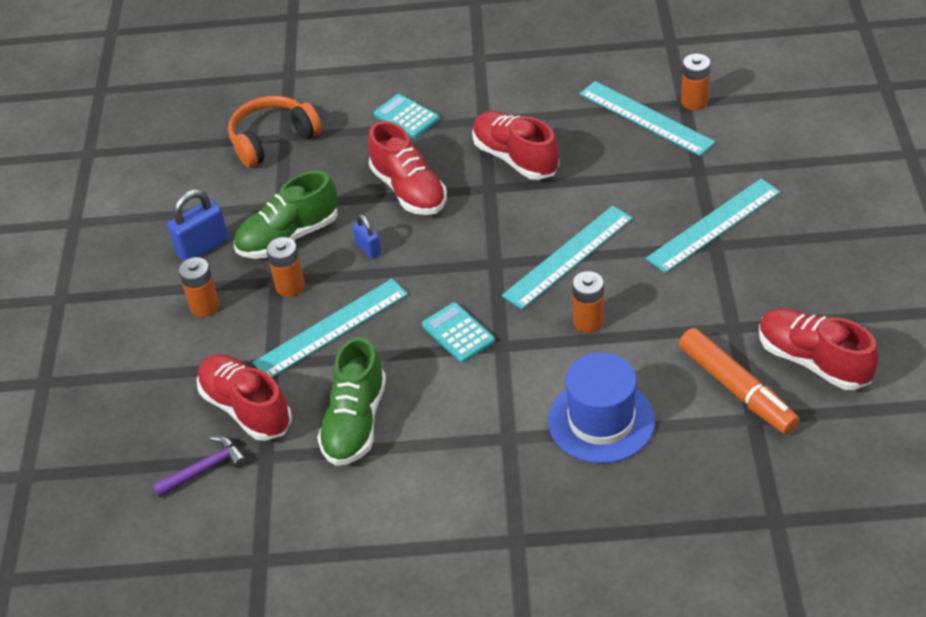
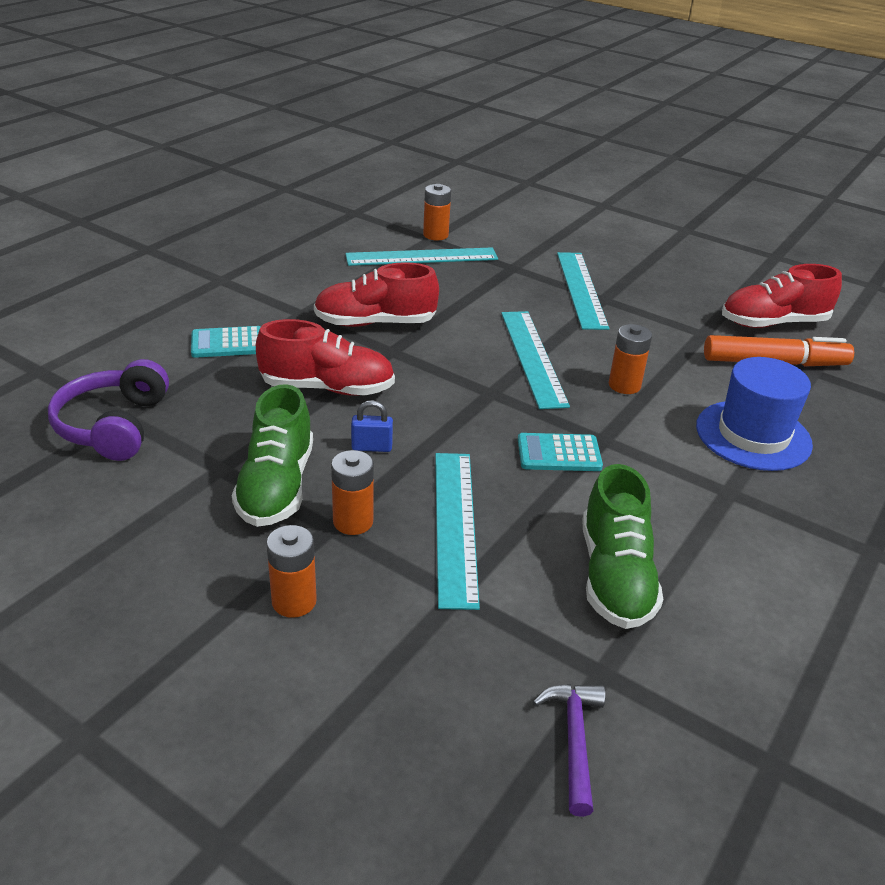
camera: 60 degrees left, 10 degrees down
(203, 247) = (194, 554): blue padlock -> none
(246, 408) = (507, 650): red shoe -> none
(272, 139) = (113, 426): orange headphones -> purple headphones
(355, 422) = (615, 576): green shoe -> green shoe turned 45 degrees clockwise

